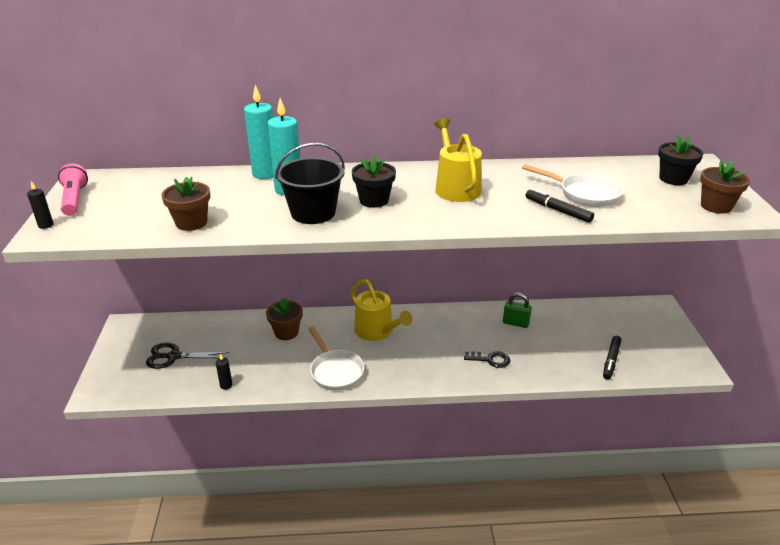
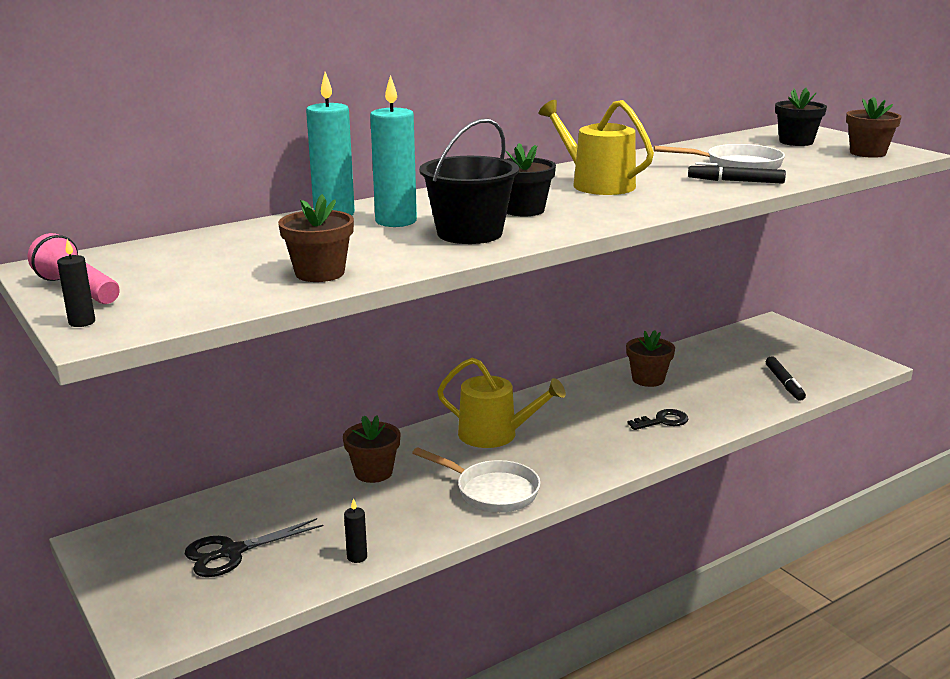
camera: 30 degrees left, 10 degrees down
(515, 323) = (648, 379): green padlock -> brown flower pot

